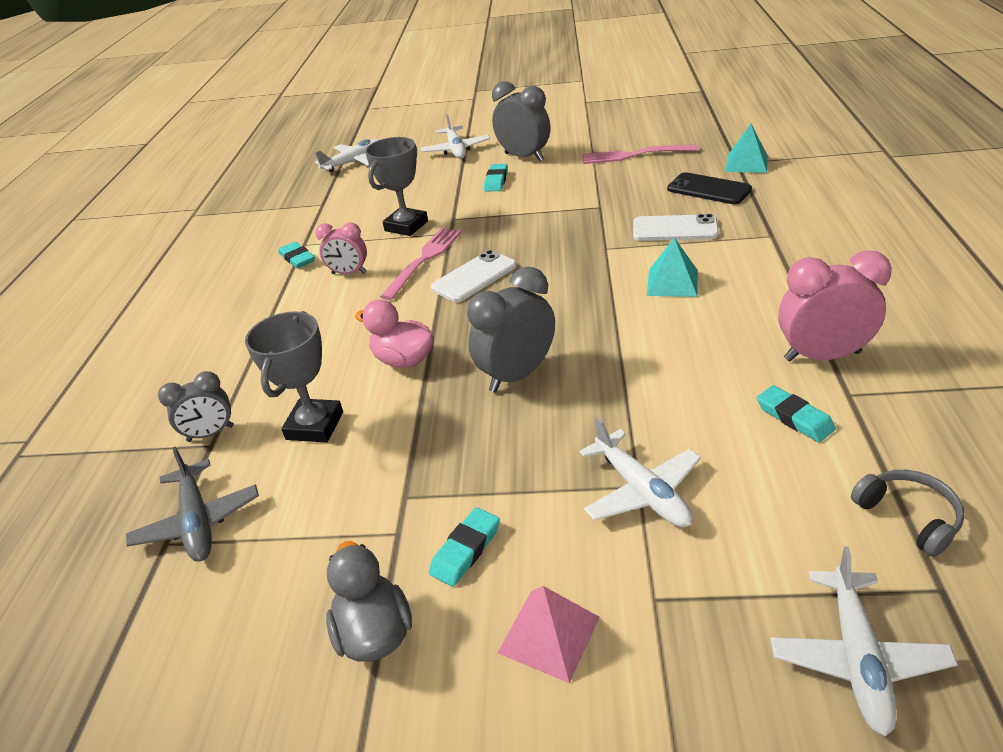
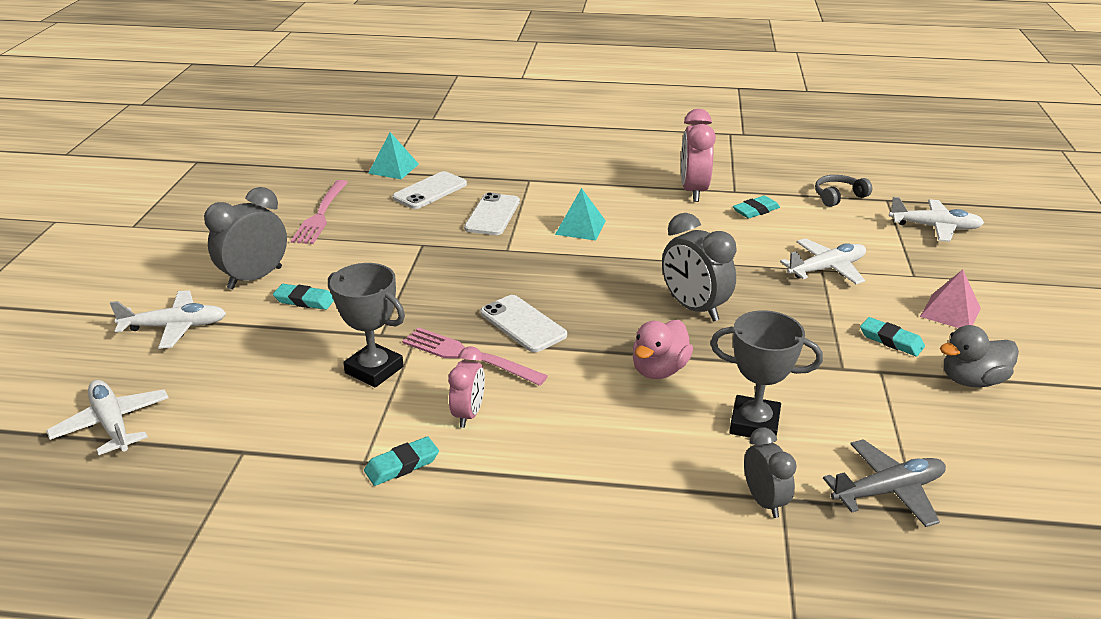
camera: 90 degrees left, 5 degrees down
(708, 189) = (430, 191): black phone -> white phone

